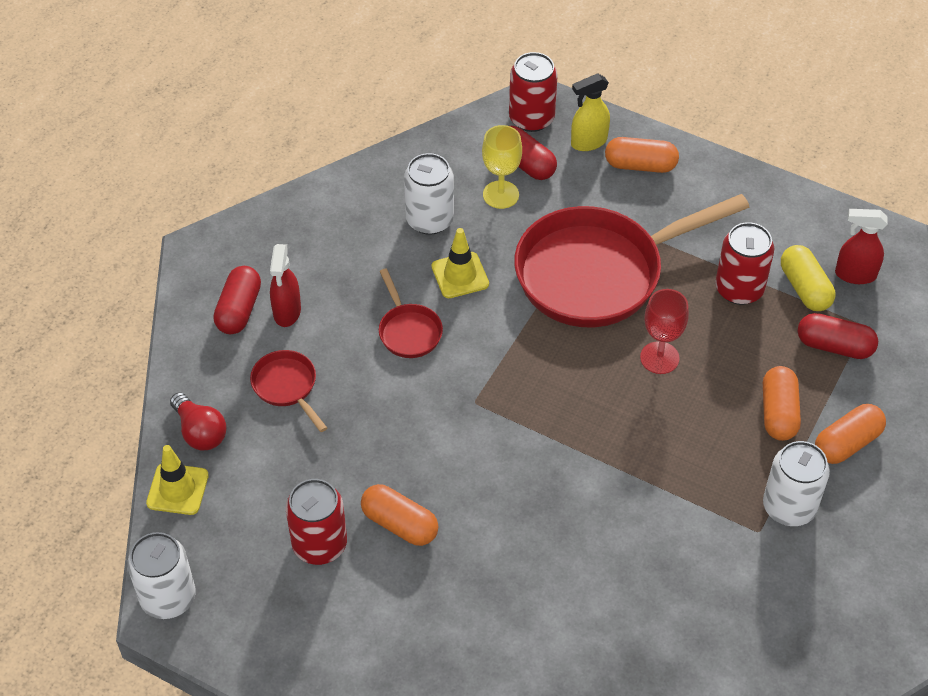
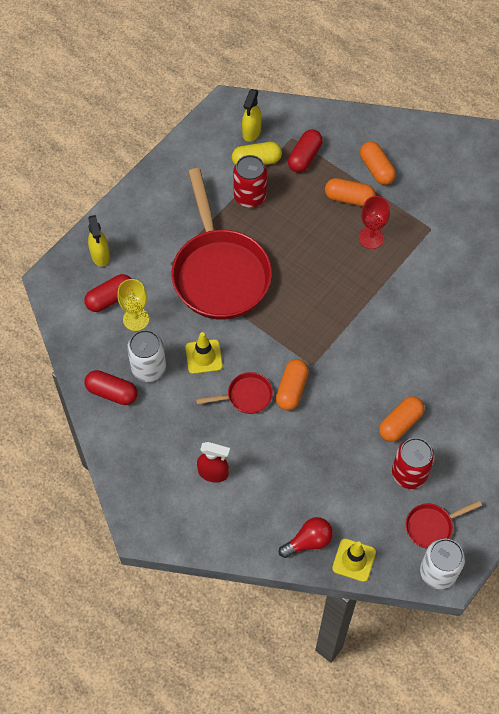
camera: 80 degrees left, 10 degrees up
(239, 310) = (205, 505): red capsule -> red capsule (112, 392)
(287, 387) = (280, 480): red pan -> red pan (432, 526)
(531, 118) = (68, 287): red can -> none
(640, 165) = (130, 229): orange capsule -> orange capsule (292, 389)
(659, 358) = (296, 252): red goblet -> red goblet (371, 238)
(789, 507) = (416, 209): white can -> none
(854, 274) = (251, 132): red spray bottle -> yellow spray bottle

